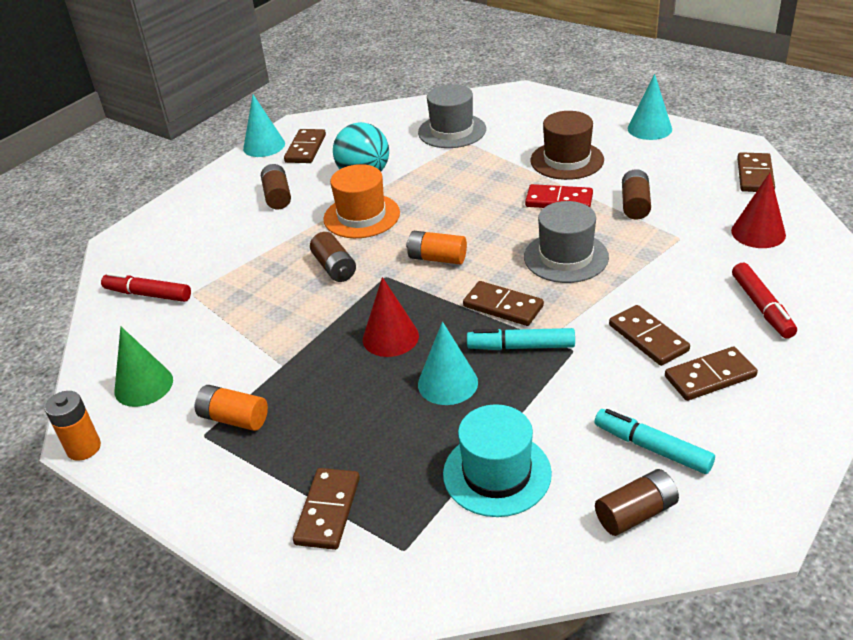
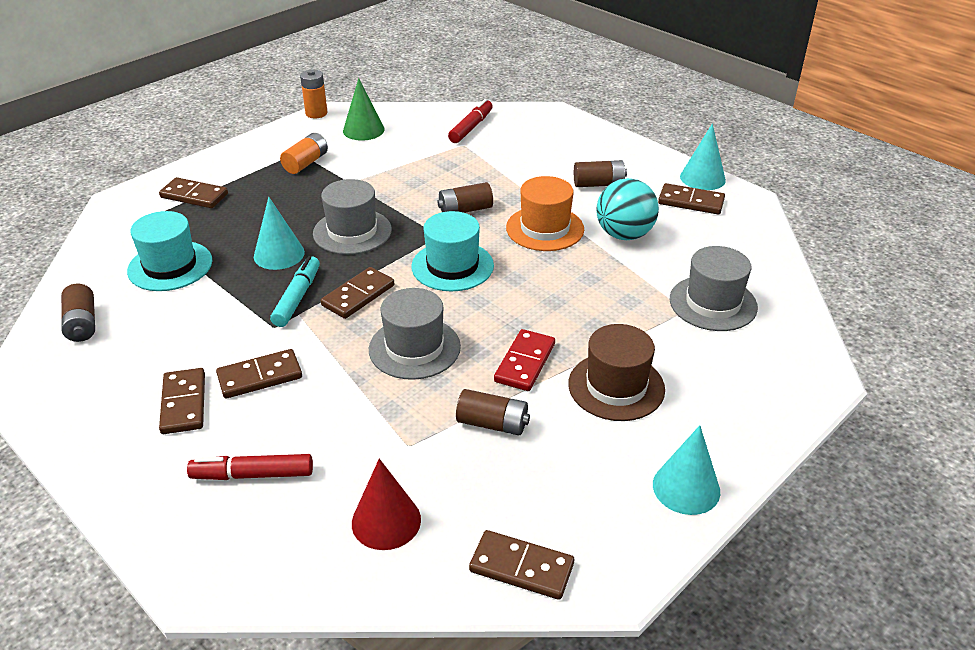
camera: 95 degrees right, 0 degrees up
(390, 337) = (352, 232): red cone -> grey hat
(437, 258) = (452, 266): orange battery -> turquoise hat
(652, 448) = (133, 347): turquoise marker -> none

